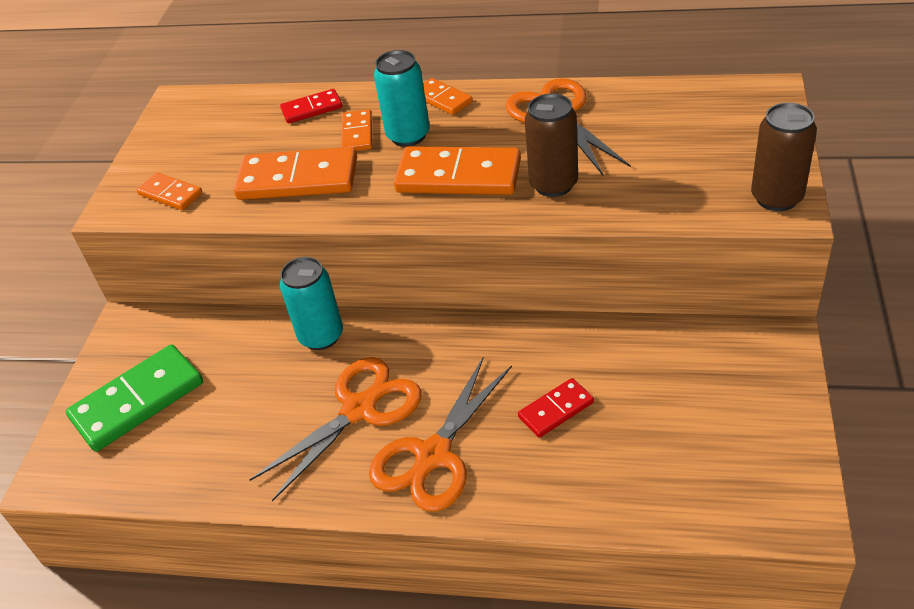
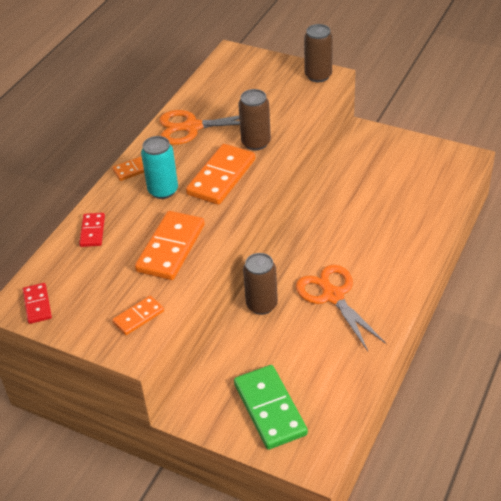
camera: 75 degrees left, 0 degrees up
(321, 336) = (261, 305): turquoise can -> brown can
(357, 133) = (141, 213): orange domino -> none
(433, 455) = (381, 270): orange scissors -> none
(556, 410) = (371, 217): red domino -> red domino (37, 305)

